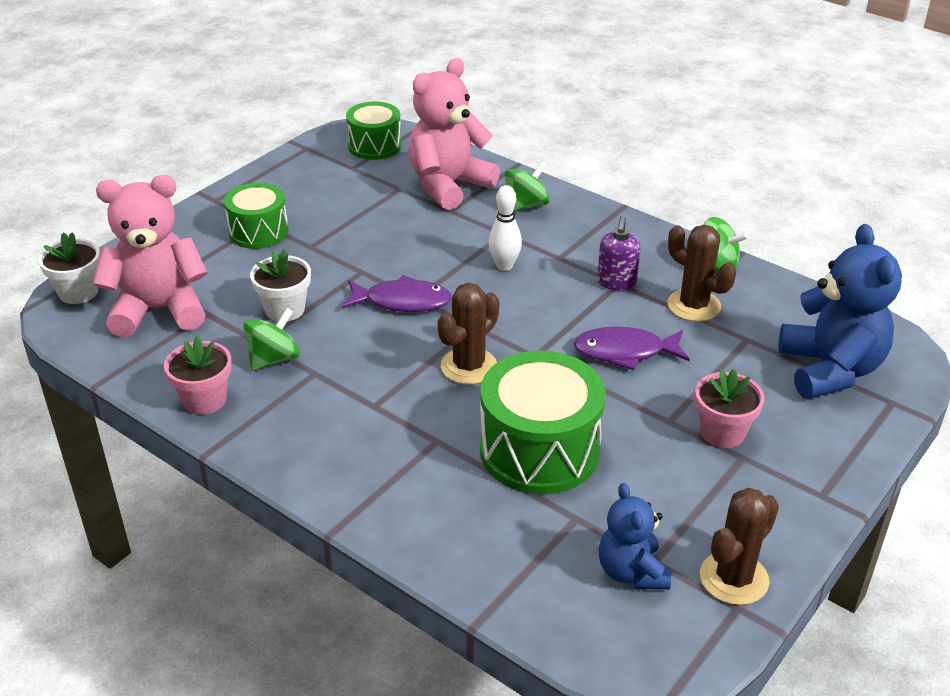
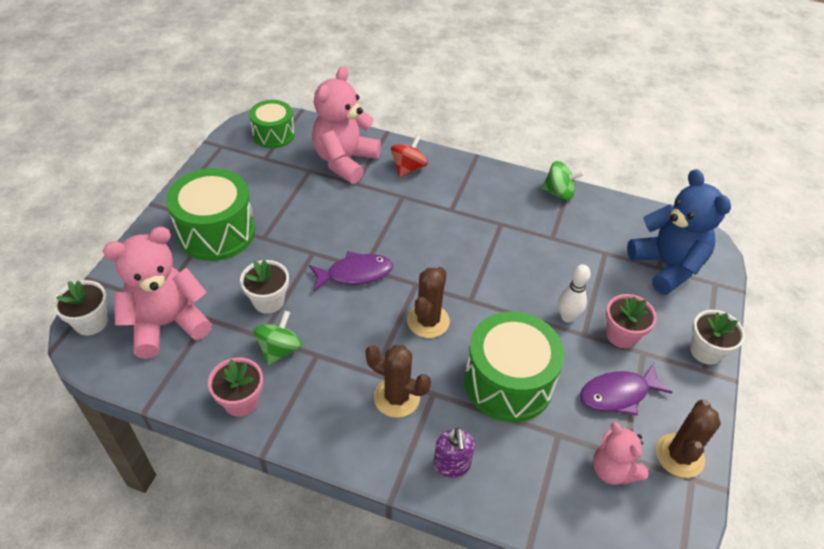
camera: 20 degrees left, 10 degrees up
(258, 231) = (216, 232): green drum -> green drum, size x1.63
(504, 266) = (415, 225): white bowling pin -> white bowling pin (567, 317)
(526, 205) = (408, 168): green spinning top -> red spinning top
(616, 282) = (499, 223): purple soap dispenser -> purple soap dispenser (452, 465)
(625, 352) = (530, 282): purple fish -> purple fish (618, 394)
(631, 572) = (613, 470): blue teddy bear -> pink teddy bear
(694, 306) = (559, 232): brown cactus -> brown cactus (396, 397)
(836, 474) = (706, 351): none -> white flower pot

